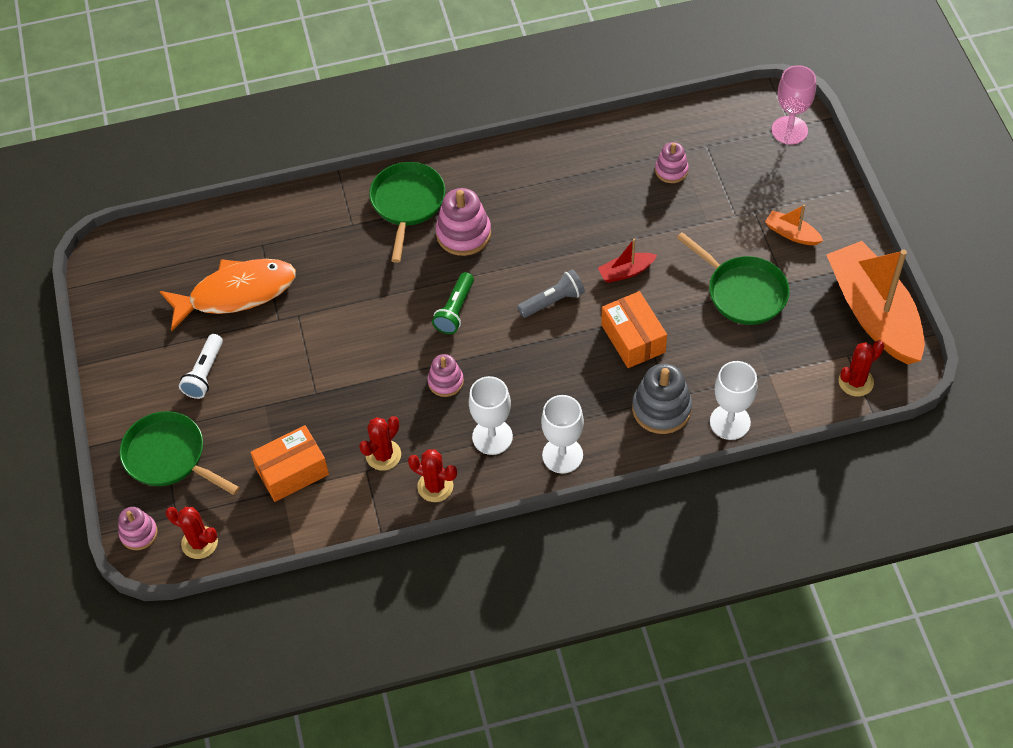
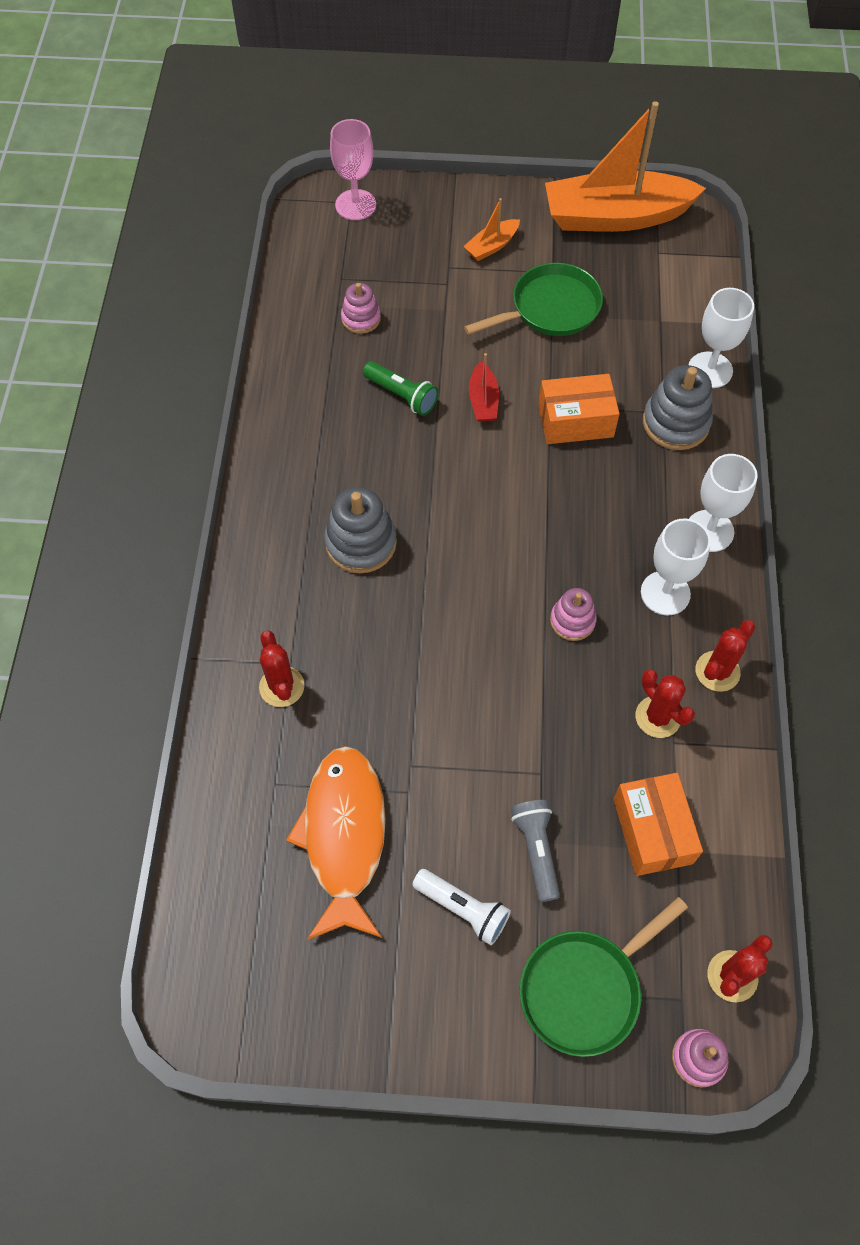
camera: 75 degrees left, 5 degrees up
(407, 204) = (286, 591): green pan -> none
(455, 310) = (472, 582): green flashlight -> green flashlight (402, 395)
(463, 234) = (361, 543): pink stacking toy -> grey stacking toy
(553, 301) = (496, 480): grey flashlight -> grey flashlight (536, 850)
(856, 382) = (692, 256): red cactus -> red cactus (281, 686)

